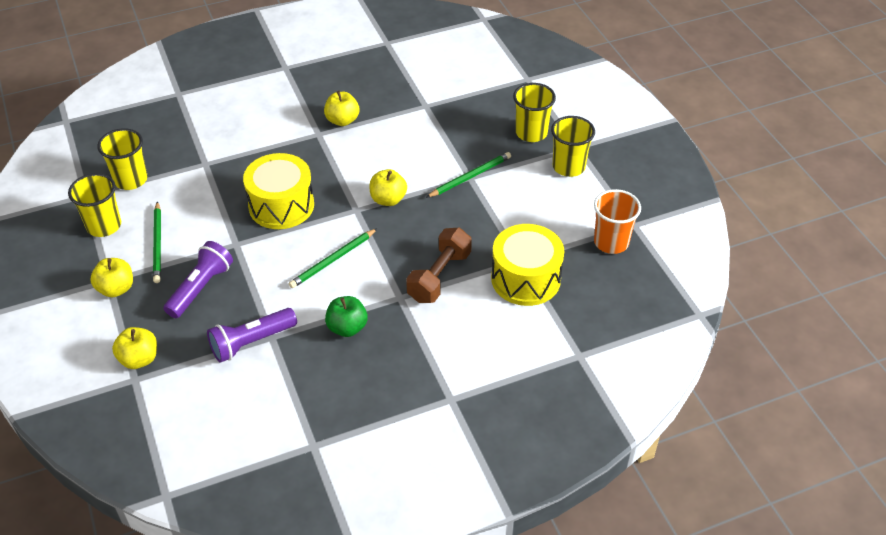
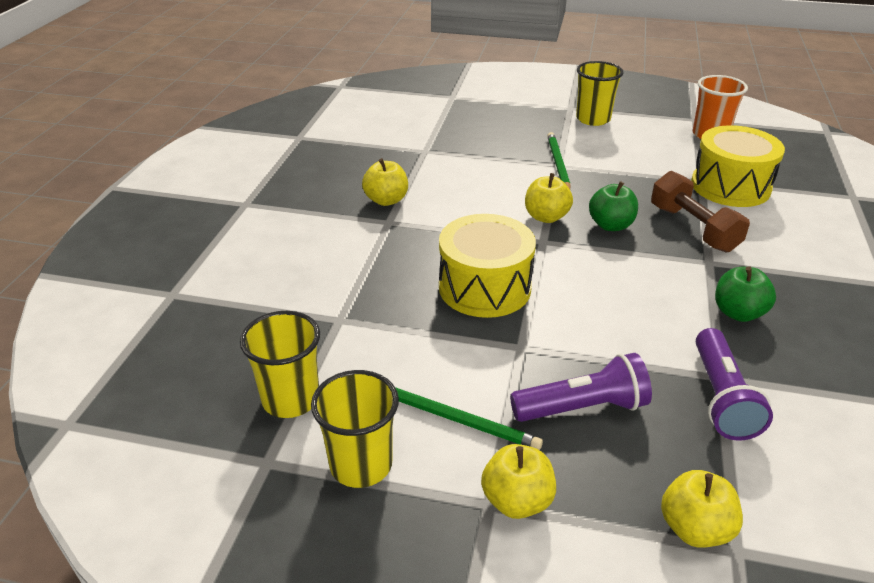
camera: 55 degrees left, 10 degrees down
(201, 288) = (583, 408): purple flashlight -> purple flashlight turned 105 degrees clockwise
(333, 260) = (614, 284): green pencil -> none
(405, 234) = (610, 225): none -> green apple
(531, 133) = (528, 118): yellow cup -> none

